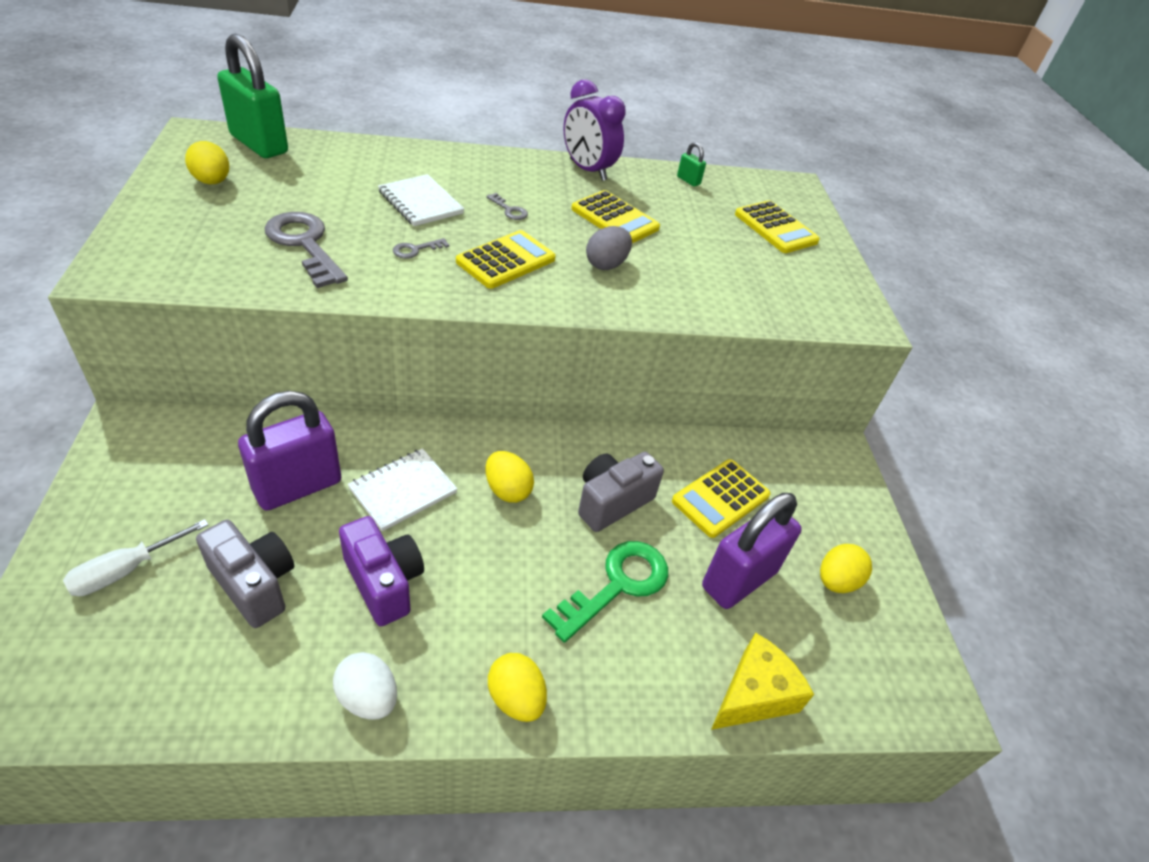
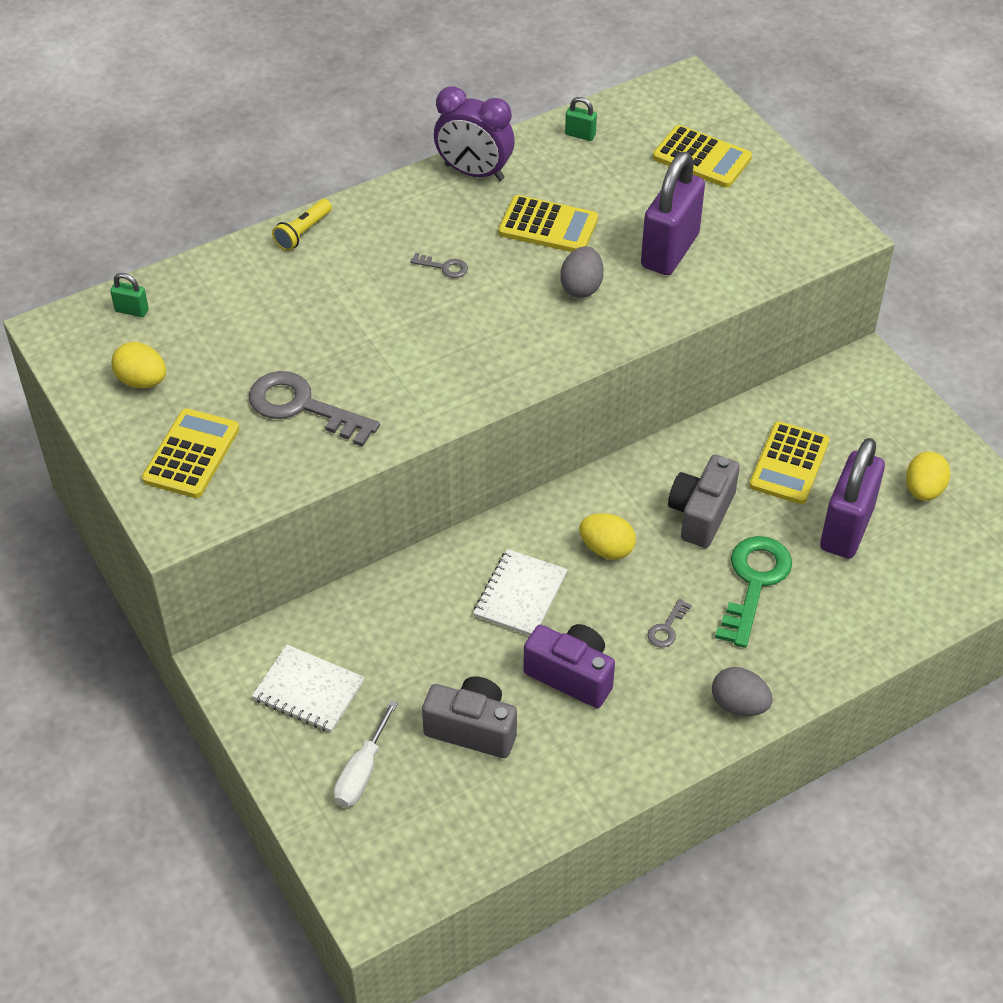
camera: 20 degrees left, 5 degrees up
(259, 144) = (132, 310): green padlock -> green padlock, size x0.41
(298, 486) = (430, 637): purple padlock -> purple padlock (670, 250)
(368, 698) = (632, 760): white egg -> none
(416, 250) = (403, 360): grey key -> grey key (667, 628)
(420, 203) = (356, 302): white notebook -> white notebook (308, 691)
(428, 153) = (303, 232): none -> yellow flashlight
(506, 260) = (491, 330): yellow calculator -> yellow calculator (191, 454)
(516, 698) = (739, 705): yellow egg -> grey egg
(754, 694) = (909, 613): yellow cheese -> none

